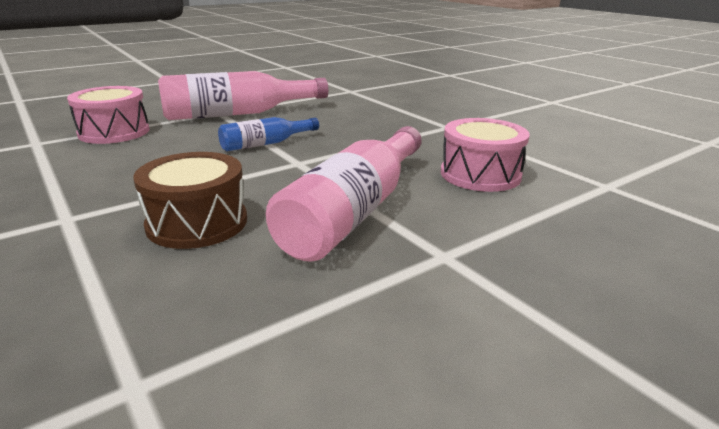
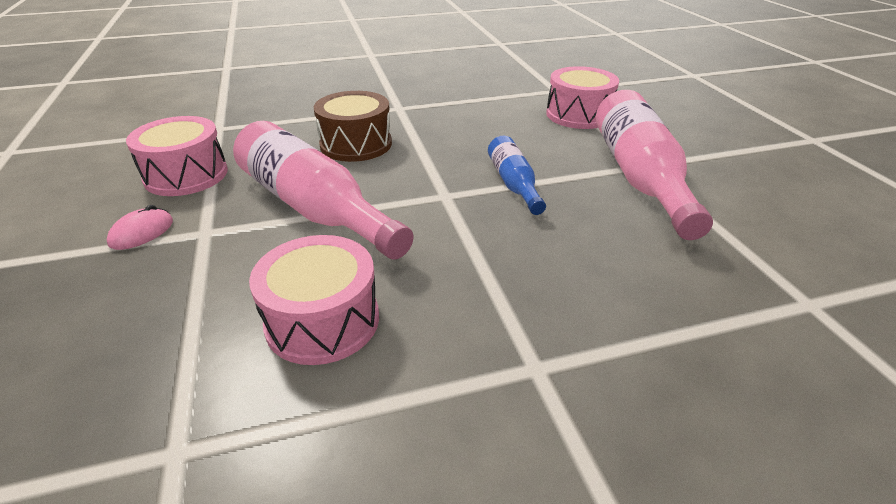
camera: 110 degrees right, 10 degrees up
(338, 333) = (186, 175): none -> pink drum
(484, 299) = (142, 232): none -> pink mouse

